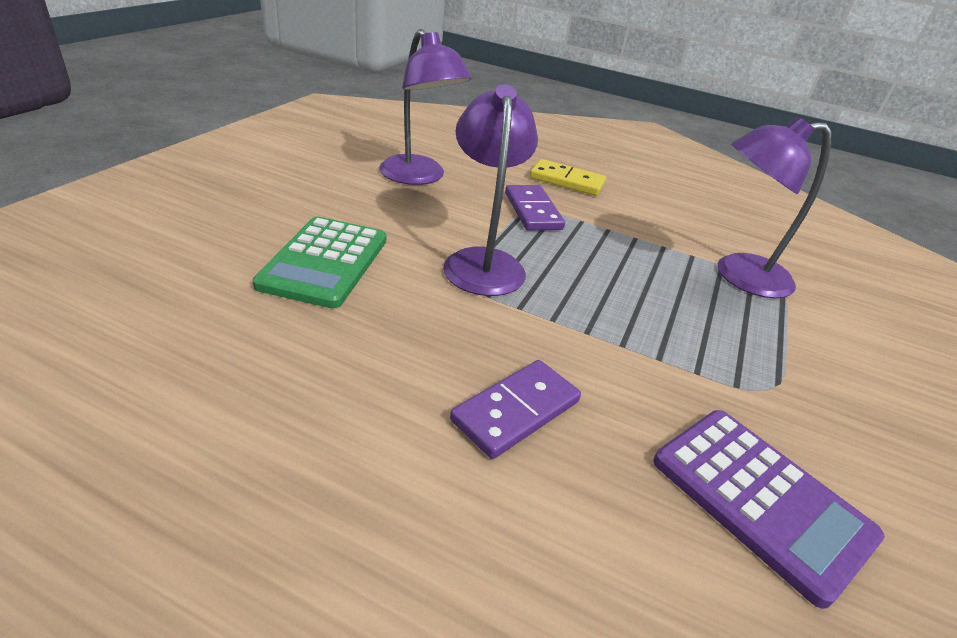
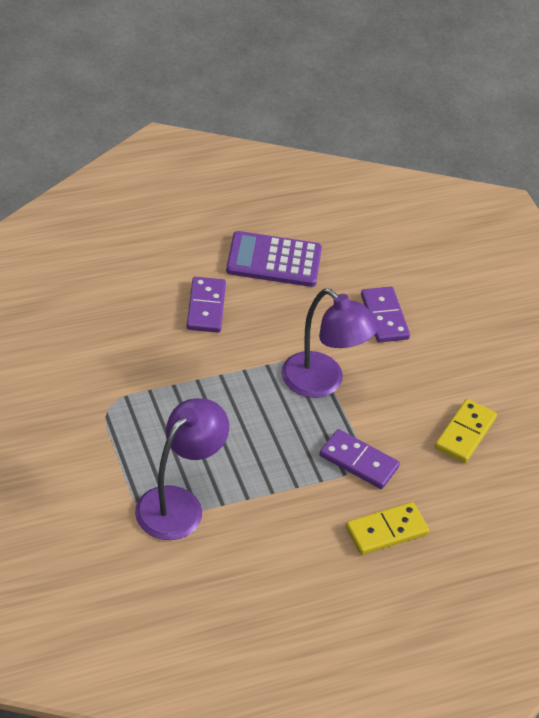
camera: 135 degrees right, 10 degrees up
(325, 262) = (384, 317): green calculator -> purple domino
(419, 177) = (465, 433): purple lamp -> yellow domino
(760, 499) = (84, 338): purple calculator -> purple calculator (274, 260)

